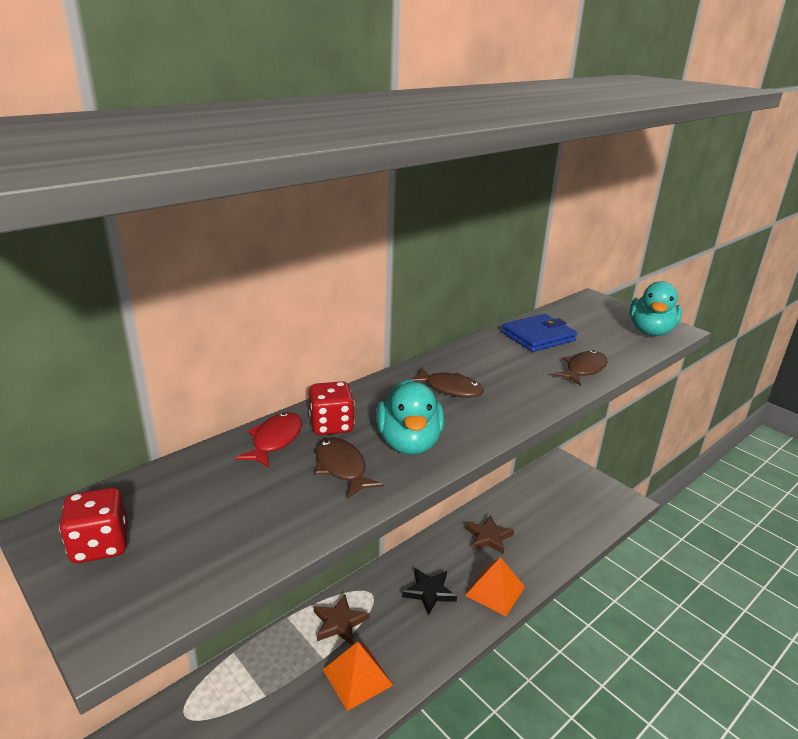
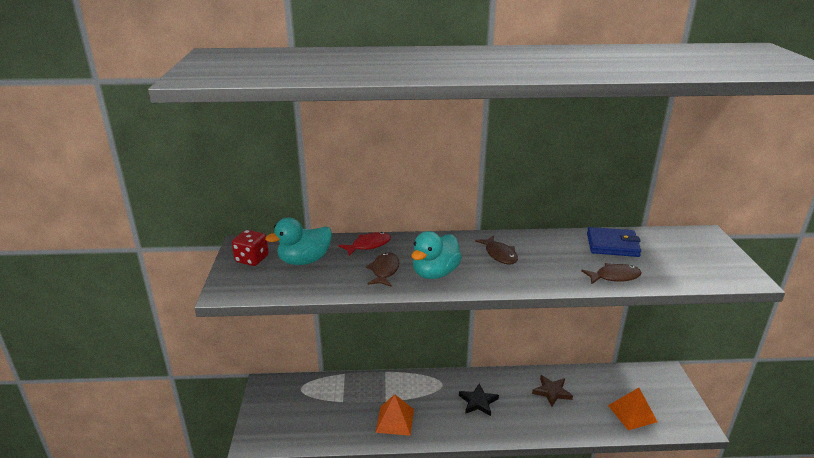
camera: 40 degrees right, 0 degrees up
(331, 425) = (405, 249): red dice -> none
(339, 623) = (410, 389): brown star -> none
(495, 591) = (523, 424): orange pyramid -> orange pyramid (632, 413)
(650, 331) = (721, 272): turquoise duck -> turquoise duck (304, 260)

